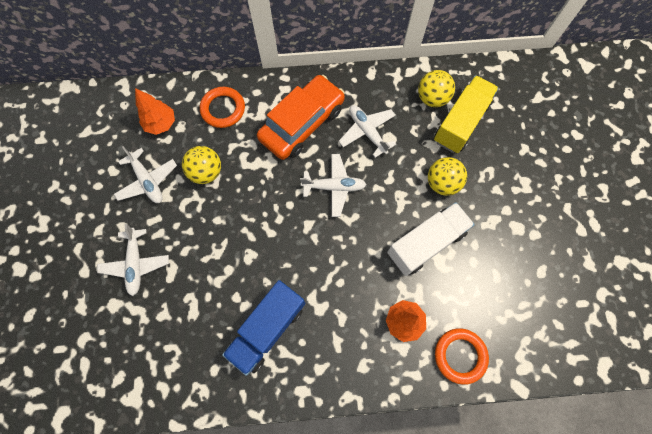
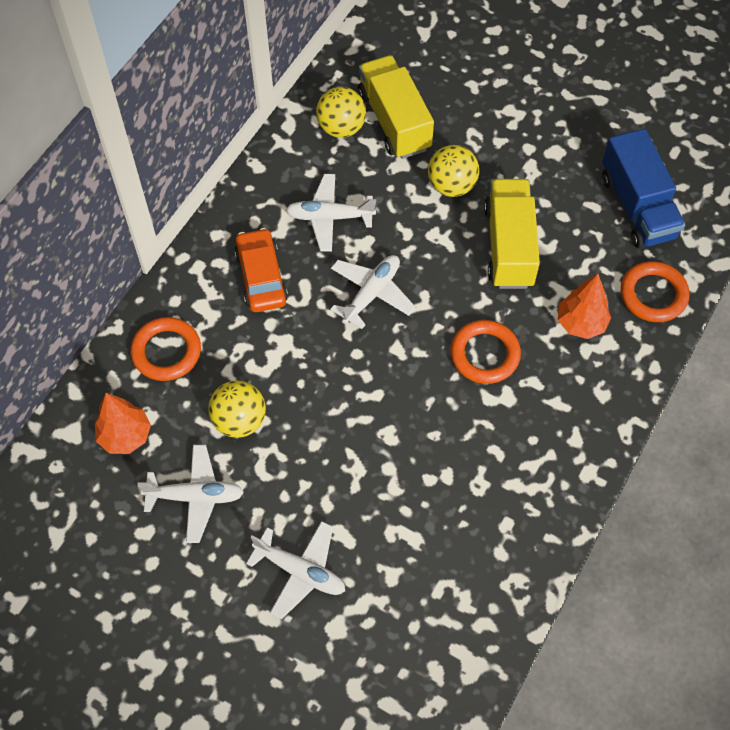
camera: 55 degrees left, 10 degrees down
(267, 328) = (492, 466): blue truck -> blue truck (637, 207)
(302, 123) = (261, 277): orange car -> orange car, size x0.65
(340, 276) = (484, 354): none -> orange ring
(426, 243) = (509, 246): white truck -> yellow truck

